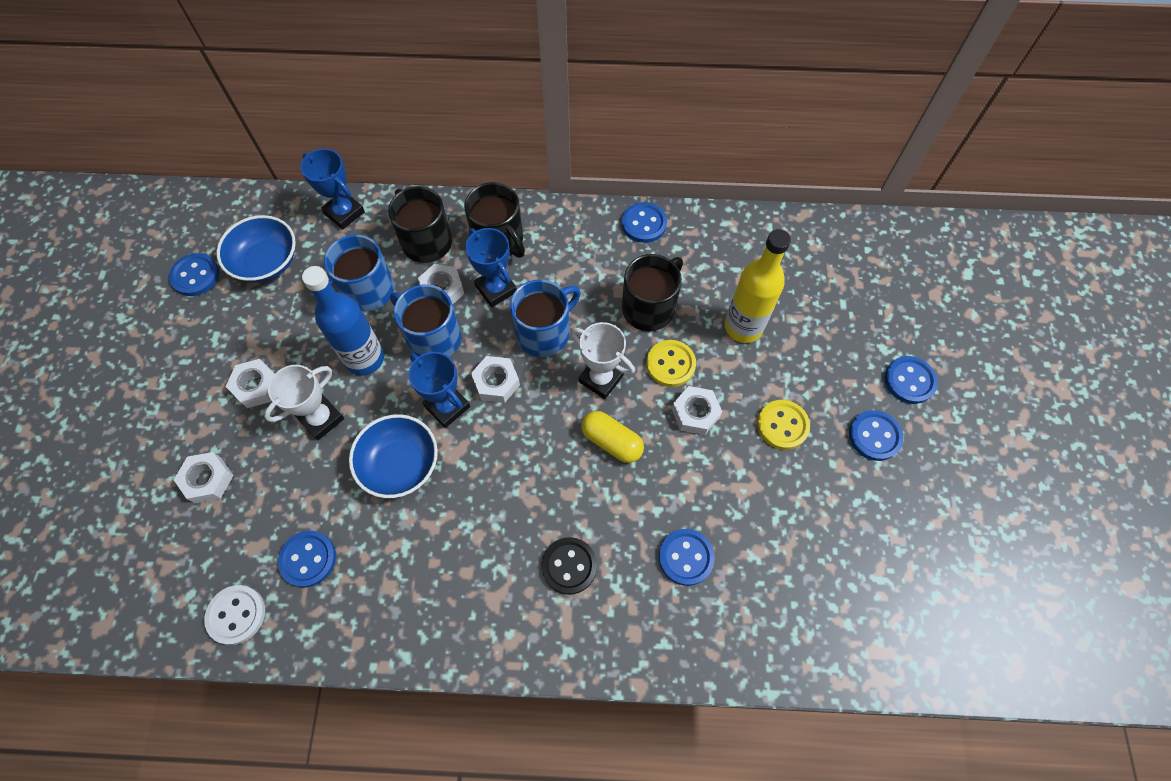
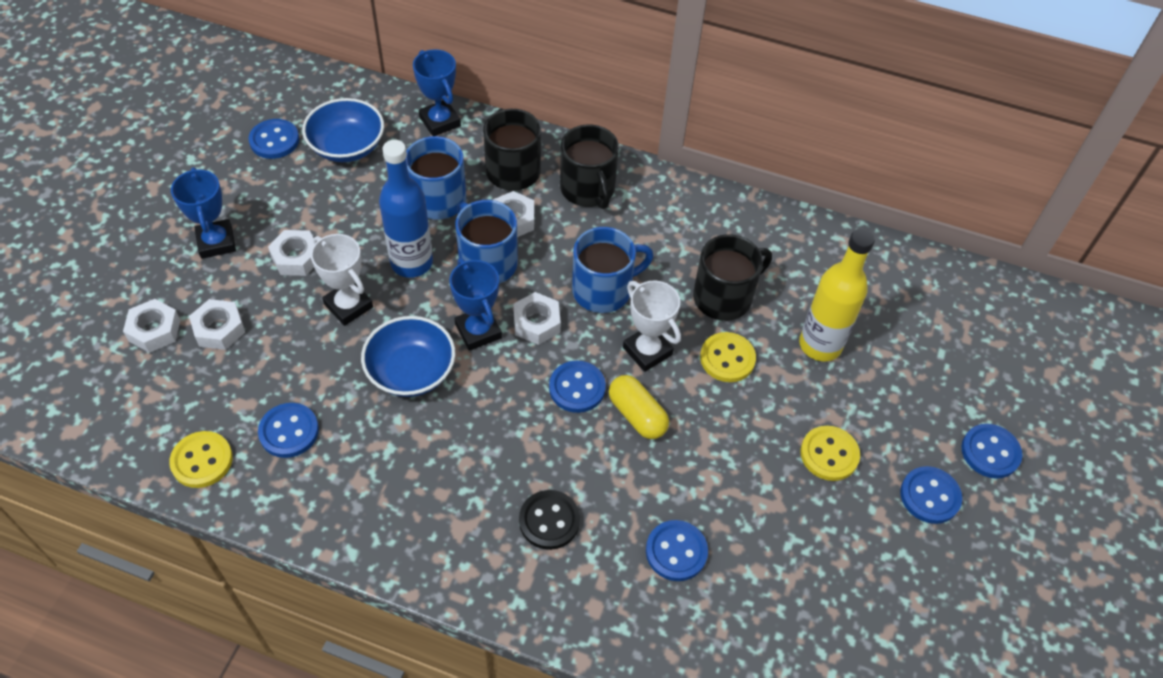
camera: 15 degrees right, 10 degrees down
(236, 615) = (202, 461): white button -> yellow button
(321, 418) = (348, 305): white trophy -> white trophy turned 75 degrees clockwise
(496, 289) = (568, 234): blue trophy -> blue trophy (216, 242)
(644, 224) = (747, 214): blue button -> blue button (577, 388)
(695, 413) = (737, 414): white nut -> white nut (154, 330)

